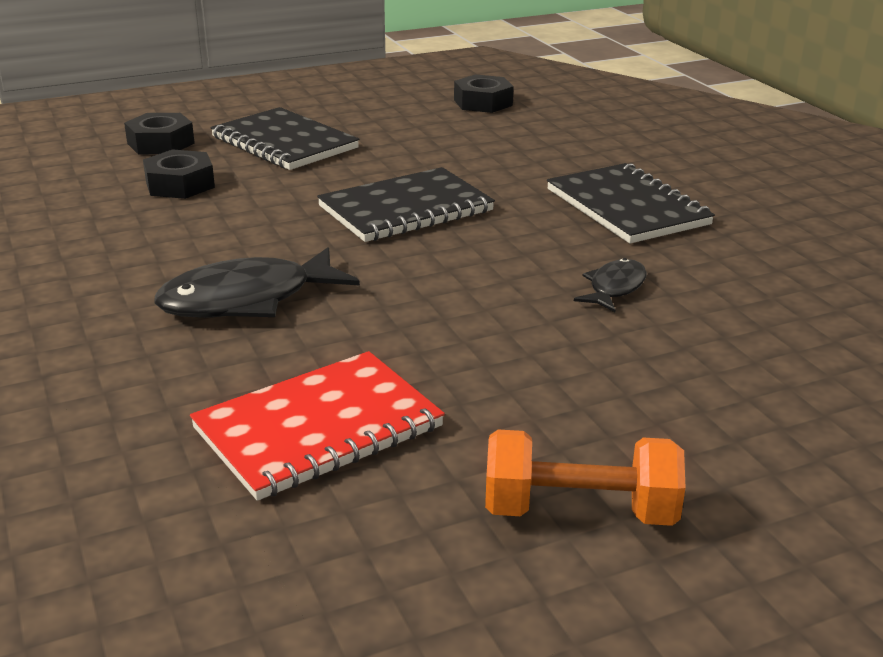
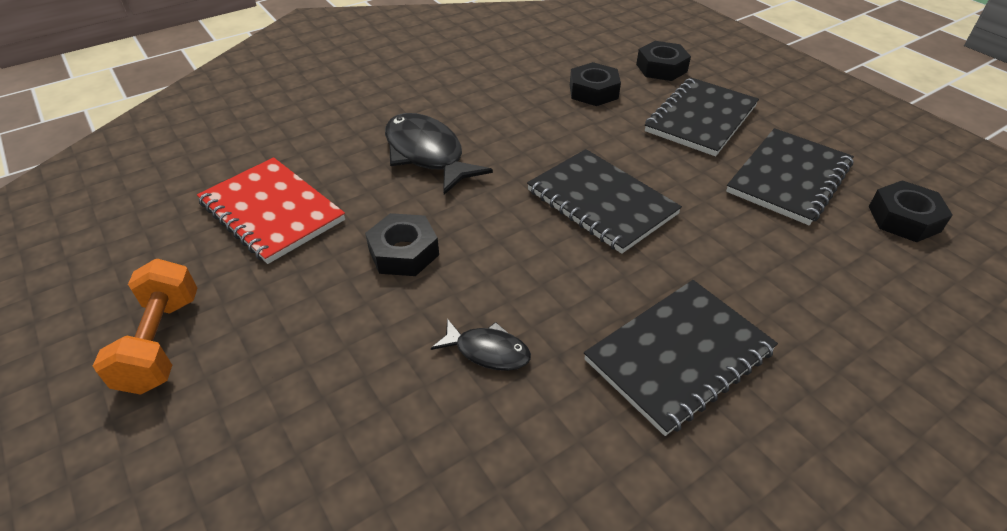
camera: 80 degrees right, 15 degrees up
(408, 127) = (789, 178): none -> black notebook
(449, 326) = (404, 252): none -> black nut

